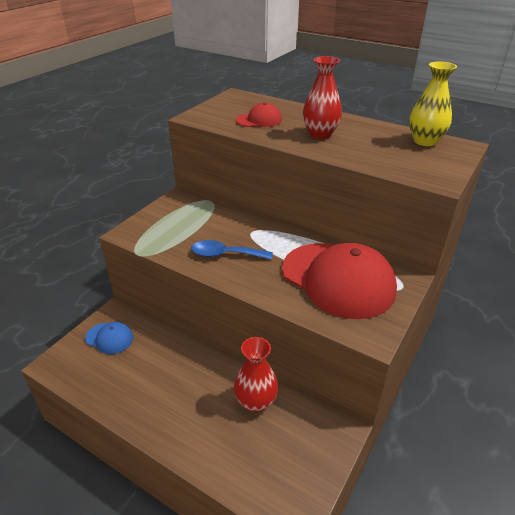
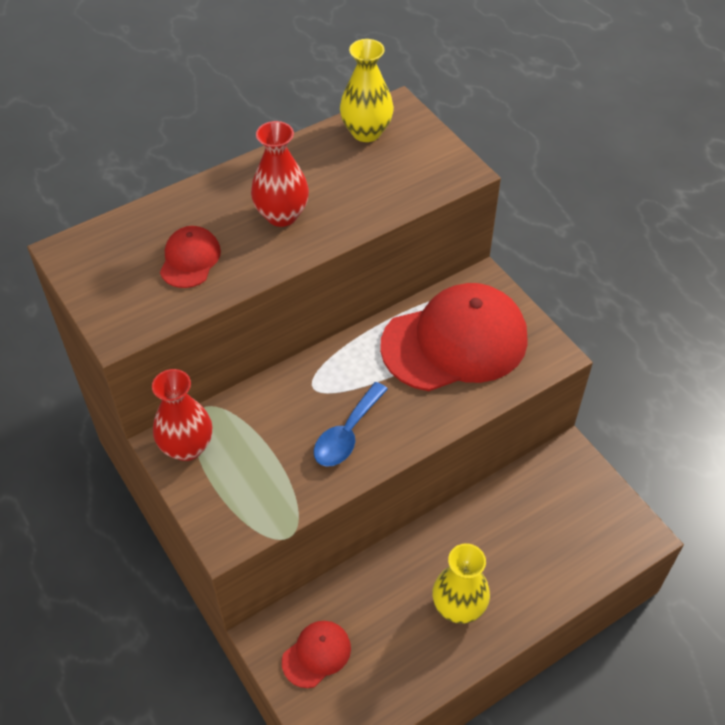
camera: 65 degrees left, 15 degrees up
(109, 338) = (316, 654): blue cap -> red cap
(169, 400) = (458, 607): none -> yellow vase
(256, 402) = (501, 517): red vase -> red vase (187, 447)

